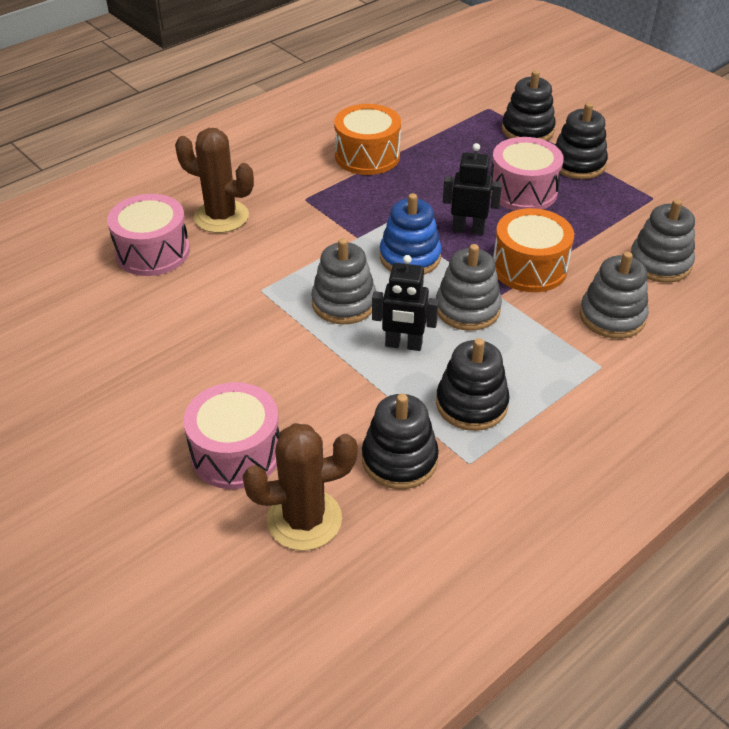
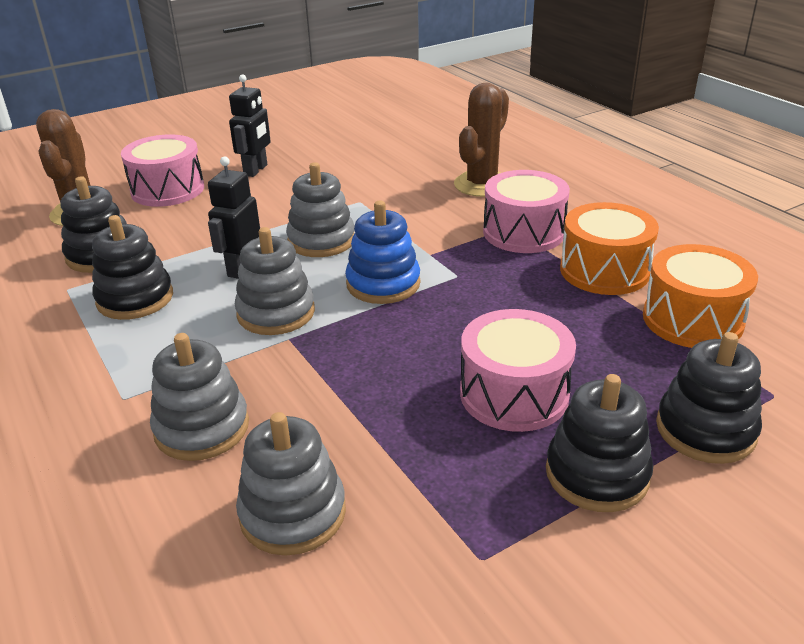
camera: 100 degrees right, 10 degrees down
(152, 252) = (432, 157): pink drum -> pink drum (523, 232)
(468, 229) = (427, 331): black robot -> black robot (256, 170)
(529, 267) = (332, 371): orange drum -> orange drum (692, 319)

